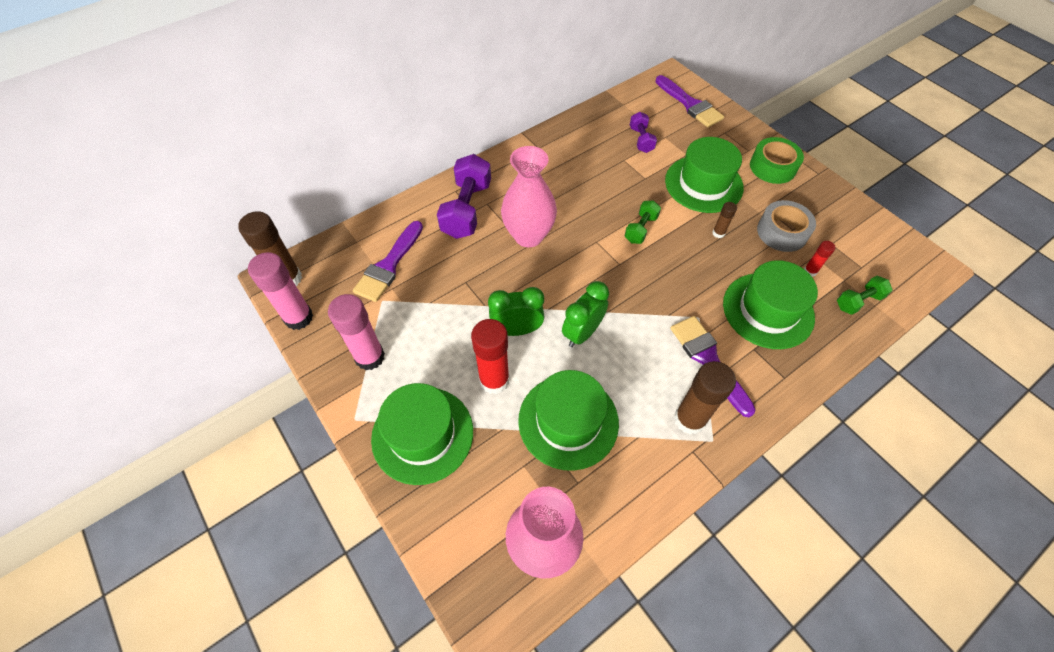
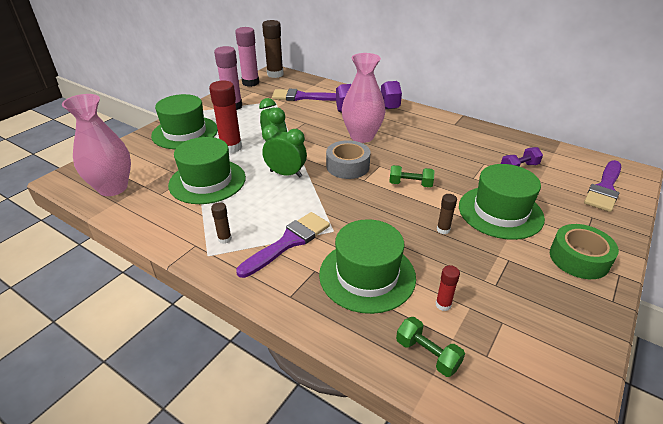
camera: 70 degrees right, 20 degrees down
(689, 419) = (224, 239): brown glue stick -> brown glue stick, size x0.49
(782, 232) = (483, 276): grey tape -> grey tape (347, 166)

